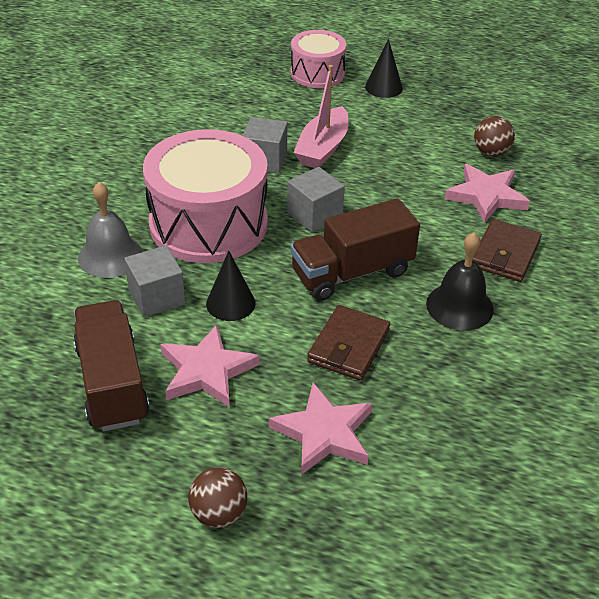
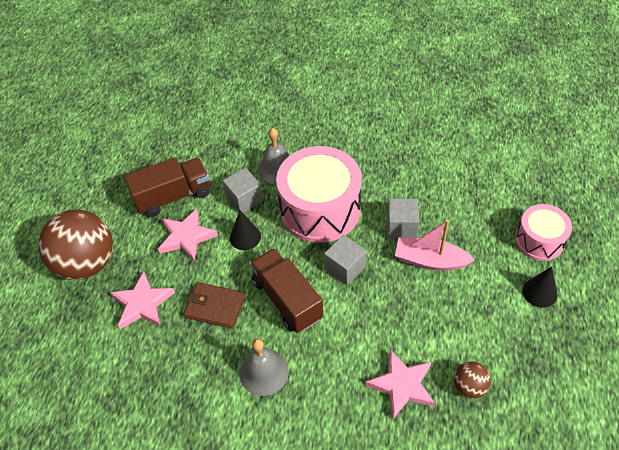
camera: 85 degrees right, 10 degrees up
(219, 514) = (86, 263): brown ball -> brown ball, size x2.20
(459, 306) = (264, 372): black bell -> grey bell
(505, 254) = (329, 402): brown wallet -> none

